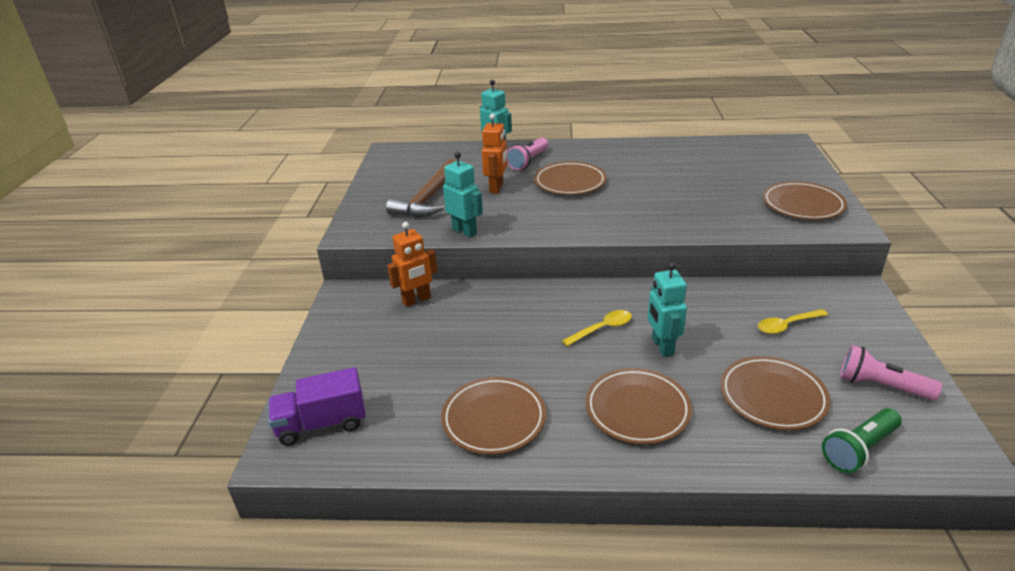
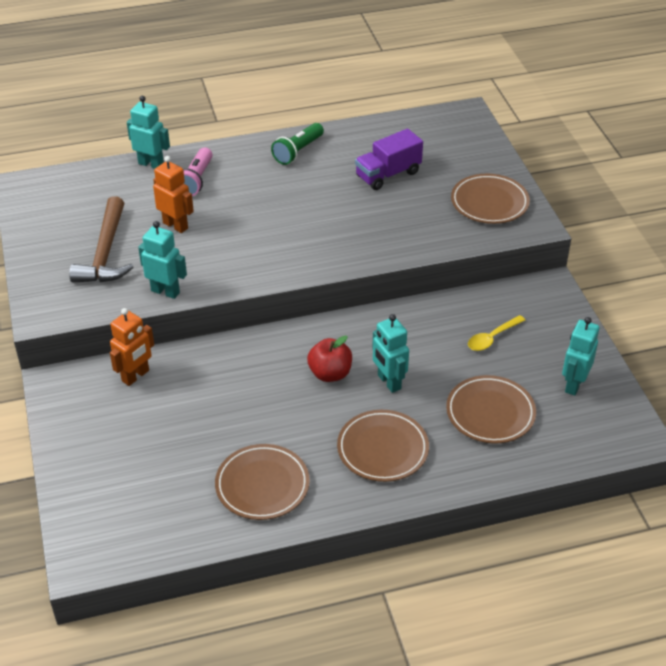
camera: 20 degrees left, 10 degrees up
(322, 423) = (107, 525): purple truck -> purple truck (388, 174)
(496, 188) = (175, 225): orange robot -> orange robot turned 45 degrees counterclockwise
(570, 182) = (252, 205): brown plate -> none
(602, 329) = (330, 374): yellow spoon -> red apple
(859, 449) = (561, 446): green flashlight -> green flashlight (298, 151)
(881, 386) = (573, 384): pink flashlight -> turquoise robot

